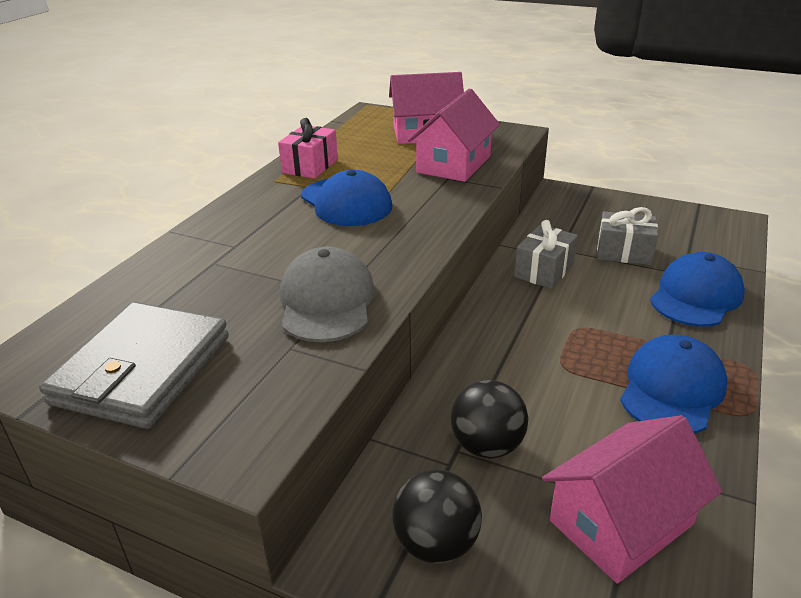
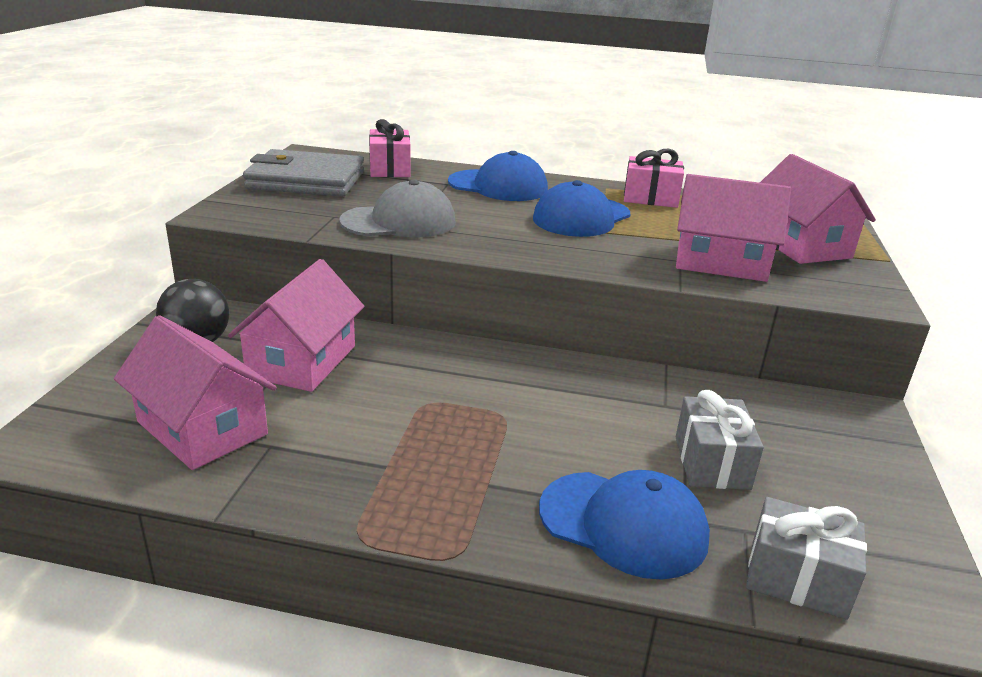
camera: 75 degrees right, 5 degrees down
(137, 298) = (390, 169): none -> pink gift
(487, 445) = (302, 361): black ball -> pink house
(544, 271) = (619, 394): grey gift -> grey gift (797, 578)
(672, 389) = (398, 478): blue cap -> blue cap (498, 186)

